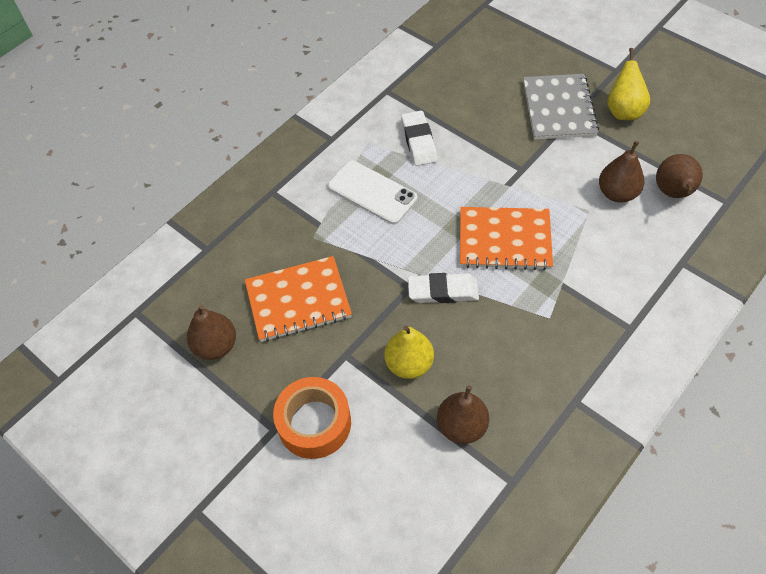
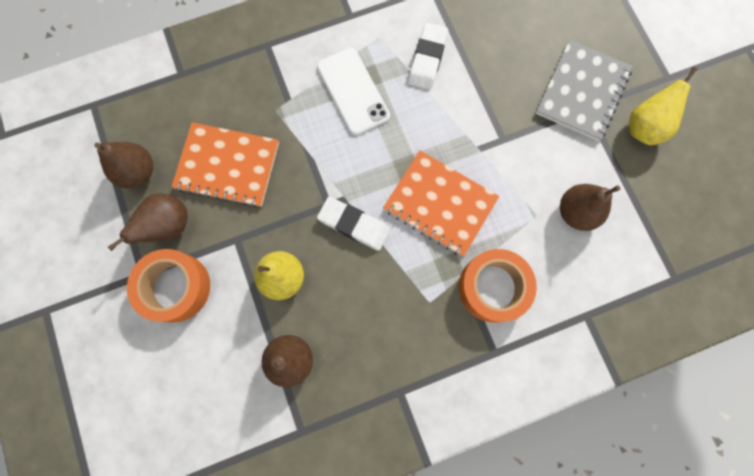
camera: 25 degrees right, 20 degrees up
(593, 280) = (492, 287): none -> orange tape
(673, 193) = (630, 241): brown pear -> brown pear (168, 226)

